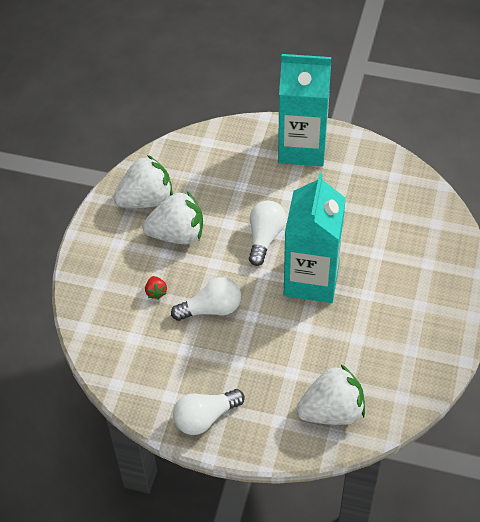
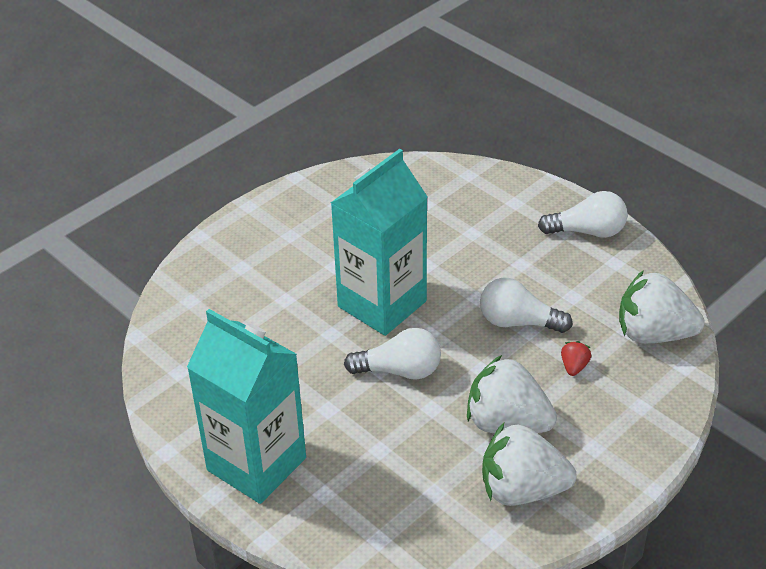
camera: 150 degrees left, 10 degrees down
(265, 238) = (399, 370): white light bulb -> white light bulb turned 135 degrees counterclockwise
(331, 411) = (457, 190): white strawberry -> white strawberry (653, 334)

